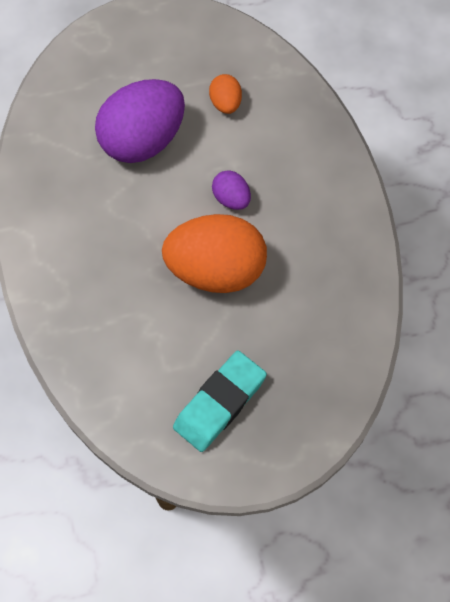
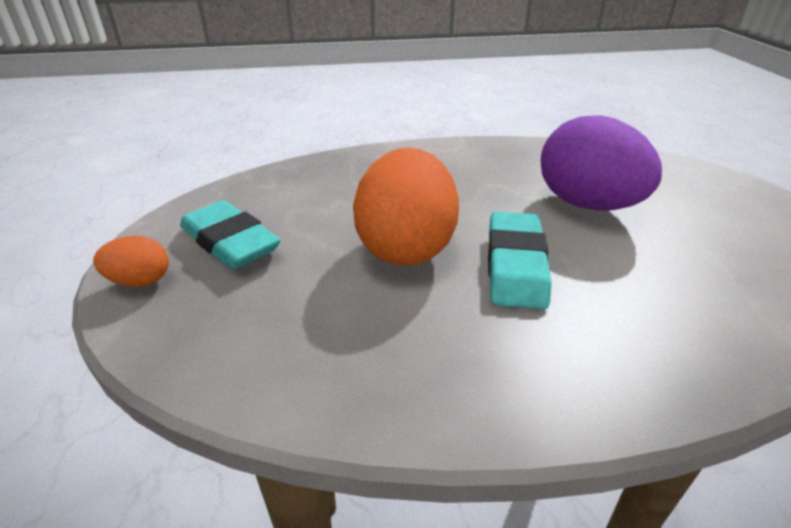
camera: 95 degrees right, 30 degrees down
(225, 104) = (680, 269): orange egg -> orange egg (140, 281)
(231, 199) = (515, 265): purple egg -> turquoise eraser

